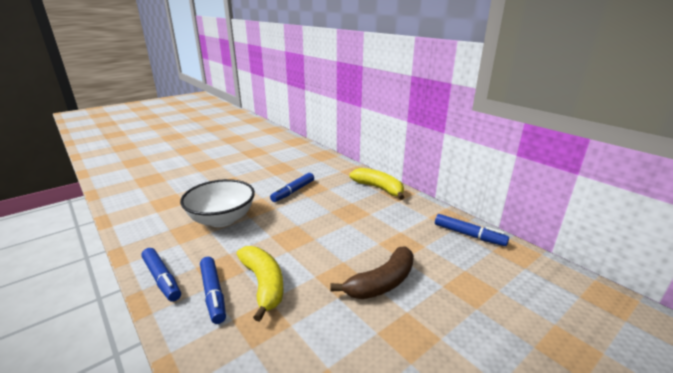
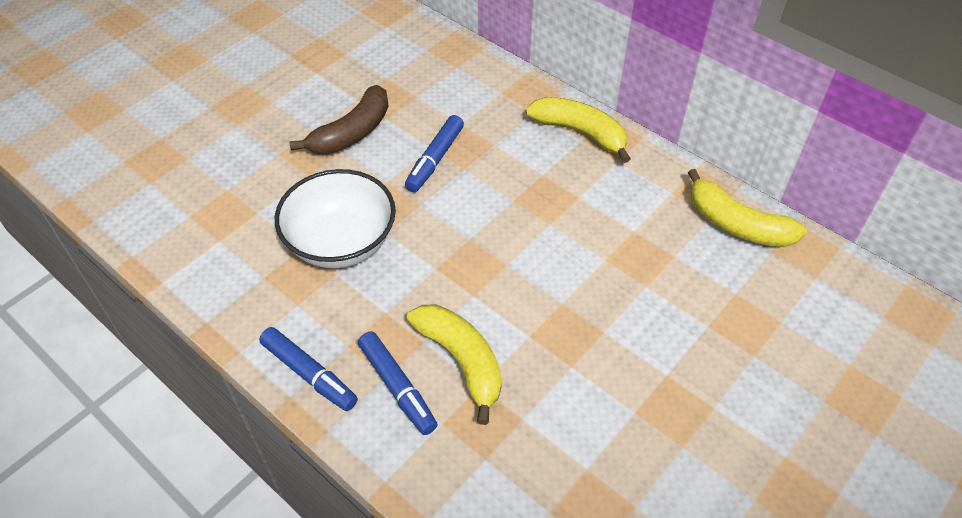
camera: 10 degrees left, 25 degrees up
(382, 283) = (625, 333): brown banana -> brown banana (352, 133)
(469, 235) = (737, 224): blue marker -> yellow banana

